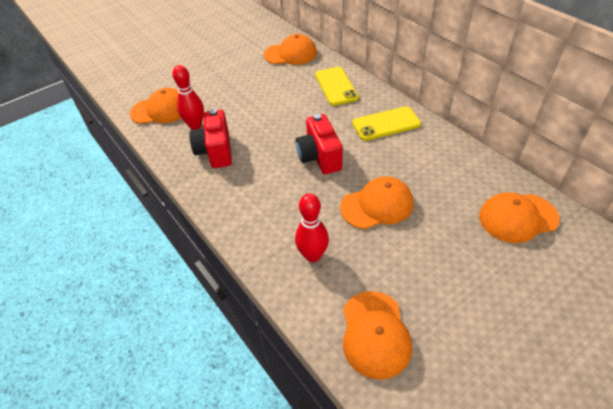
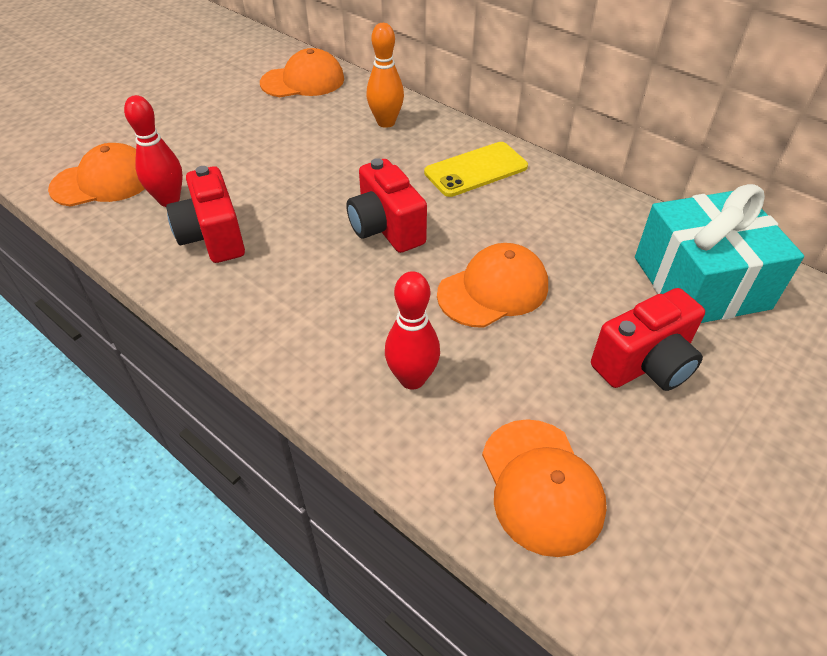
camera: 15 degrees left, 0 degrees up
(336, 86) = (386, 122): yellow phone -> orange bowling pin
(463, 267) = (644, 364): none -> red camera
(517, 218) = (701, 282): orange cap -> turquoise gift

